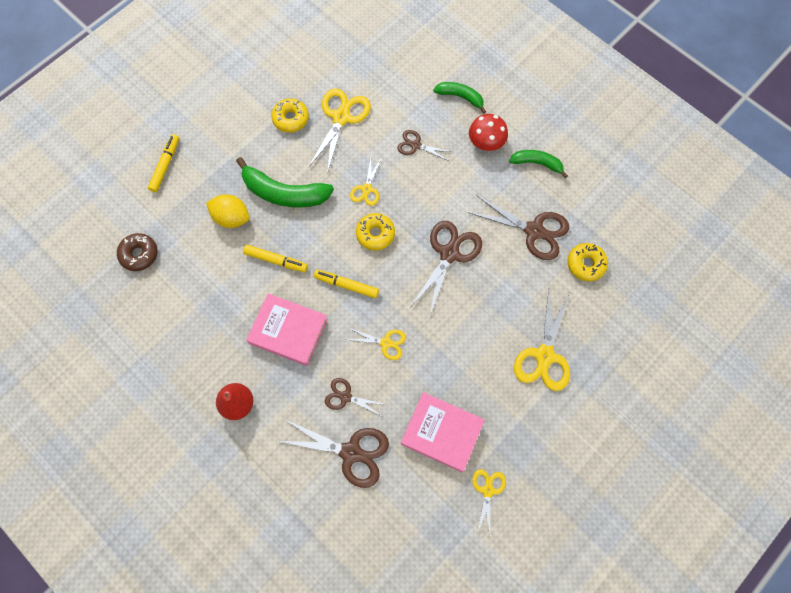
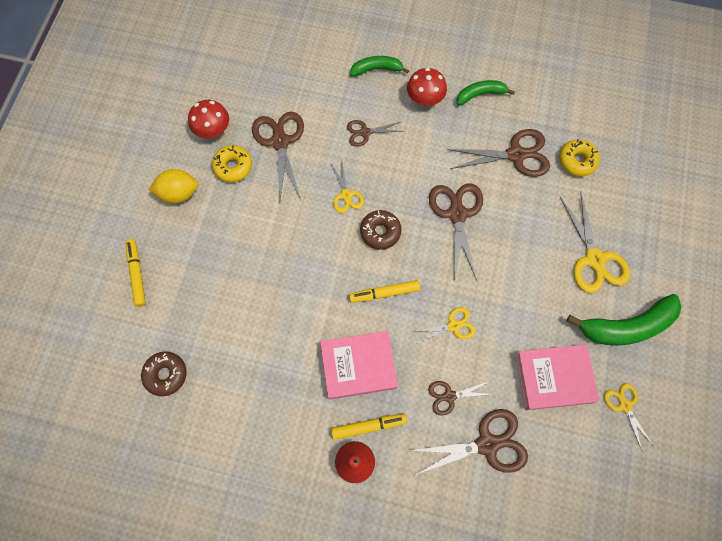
camera: 30 degrees left, 0 degrees up
(231, 218) = (235, 289): yellow lemon -> yellow lemon (178, 193)
(276, 260) = (304, 306): yellow marker -> yellow marker (368, 426)
(284, 193) = (271, 239): green banana -> green banana (626, 326)
(293, 80) = (212, 129): none -> red mushroom
(341, 117) = (280, 142): yellow scissors -> brown scissors
(375, 234) = (380, 232): yellow donut -> brown donut

